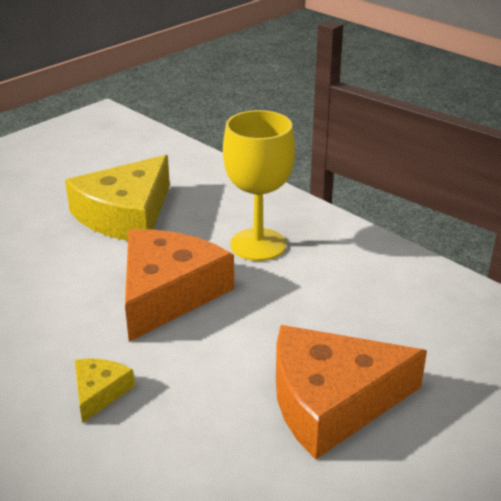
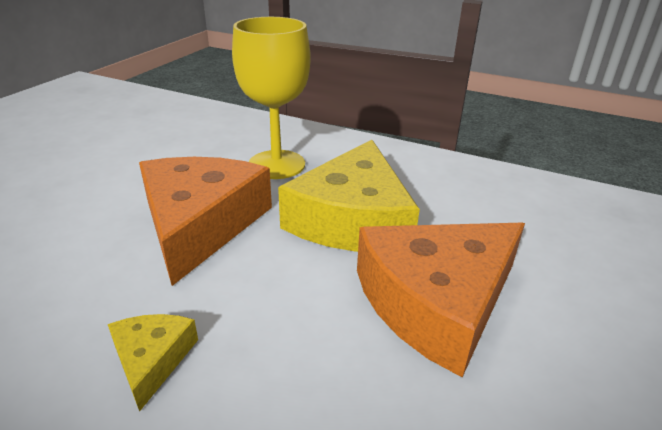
camera: 20 degrees left, 0 degrees up
(126, 214) = (126, 158): yellow cheese -> yellow cheese (353, 219)

